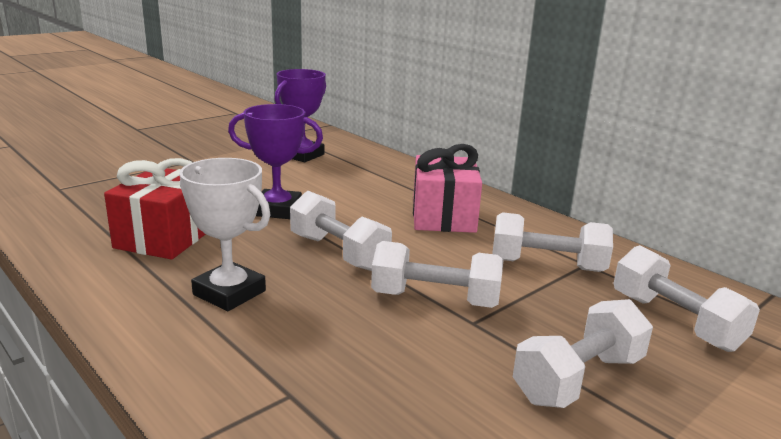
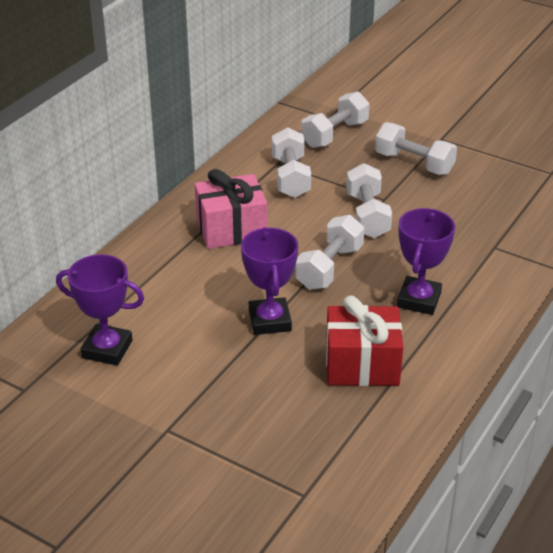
camera: 105 degrees left, 15 degrees up
(229, 293) = (419, 300): white trophy -> purple trophy

